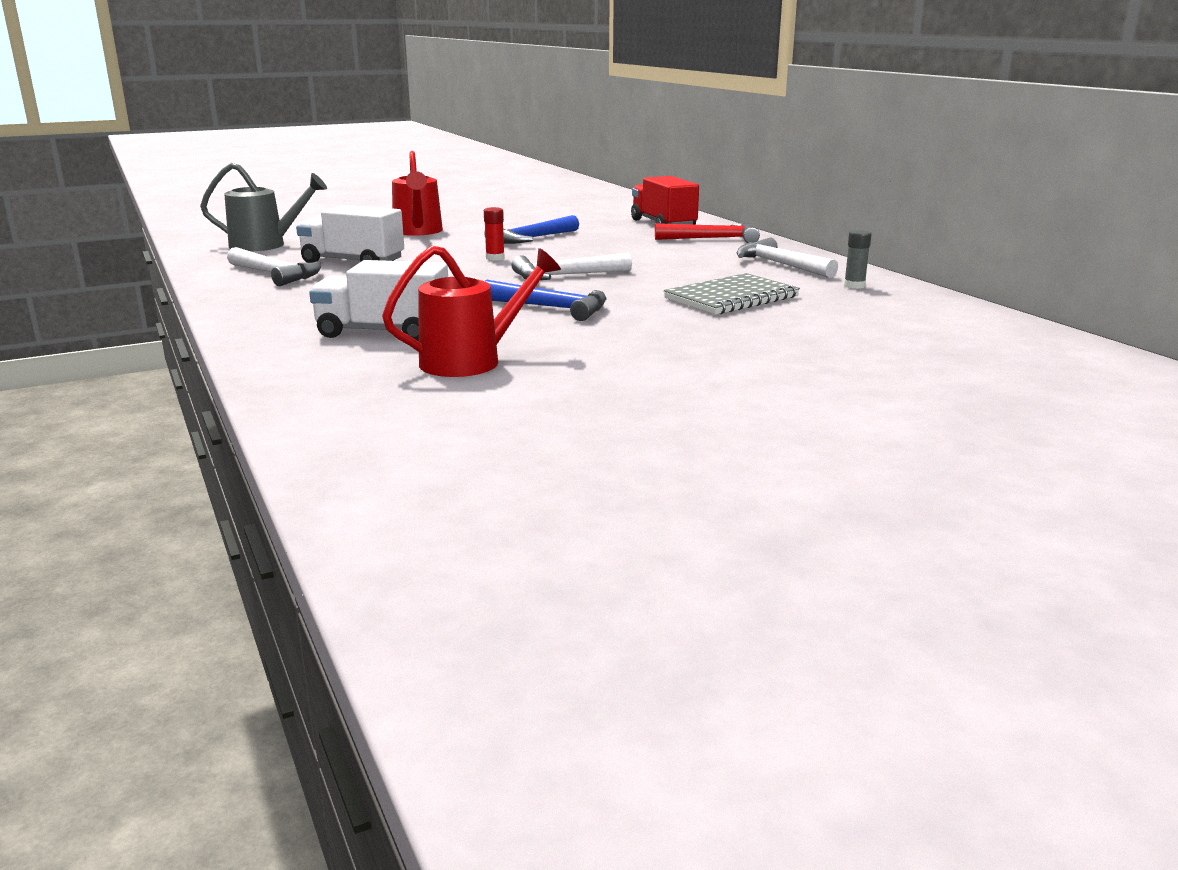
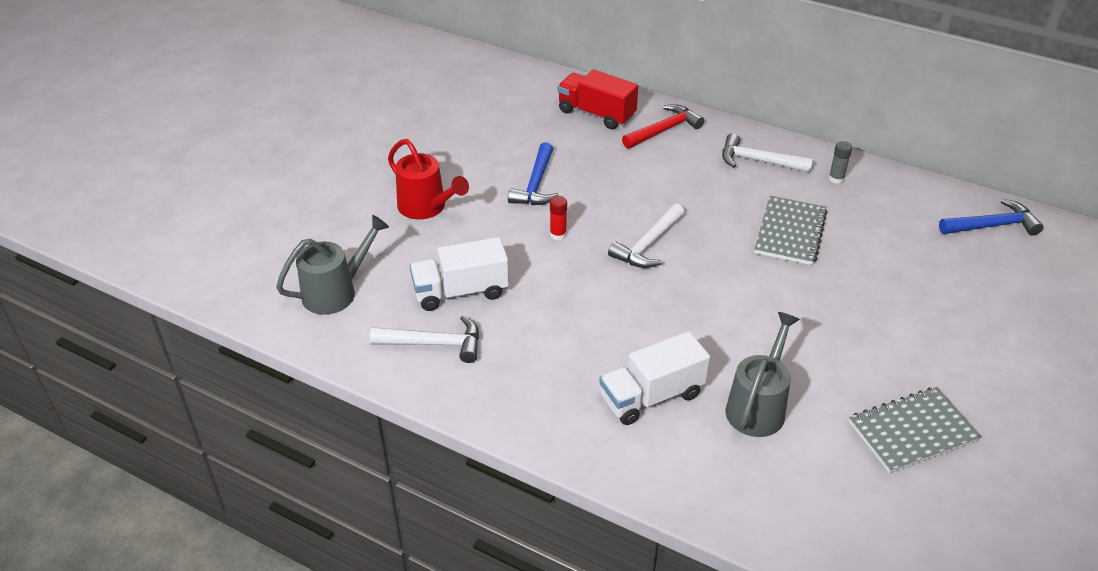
camera: 35 degrees left, 20 degrees up
(471, 361) = (758, 406): red watering can -> grey watering can
(552, 308) = (706, 303): blue hammer -> blue hammer (992, 225)
(610, 417) = (912, 431): none -> grey notebook

